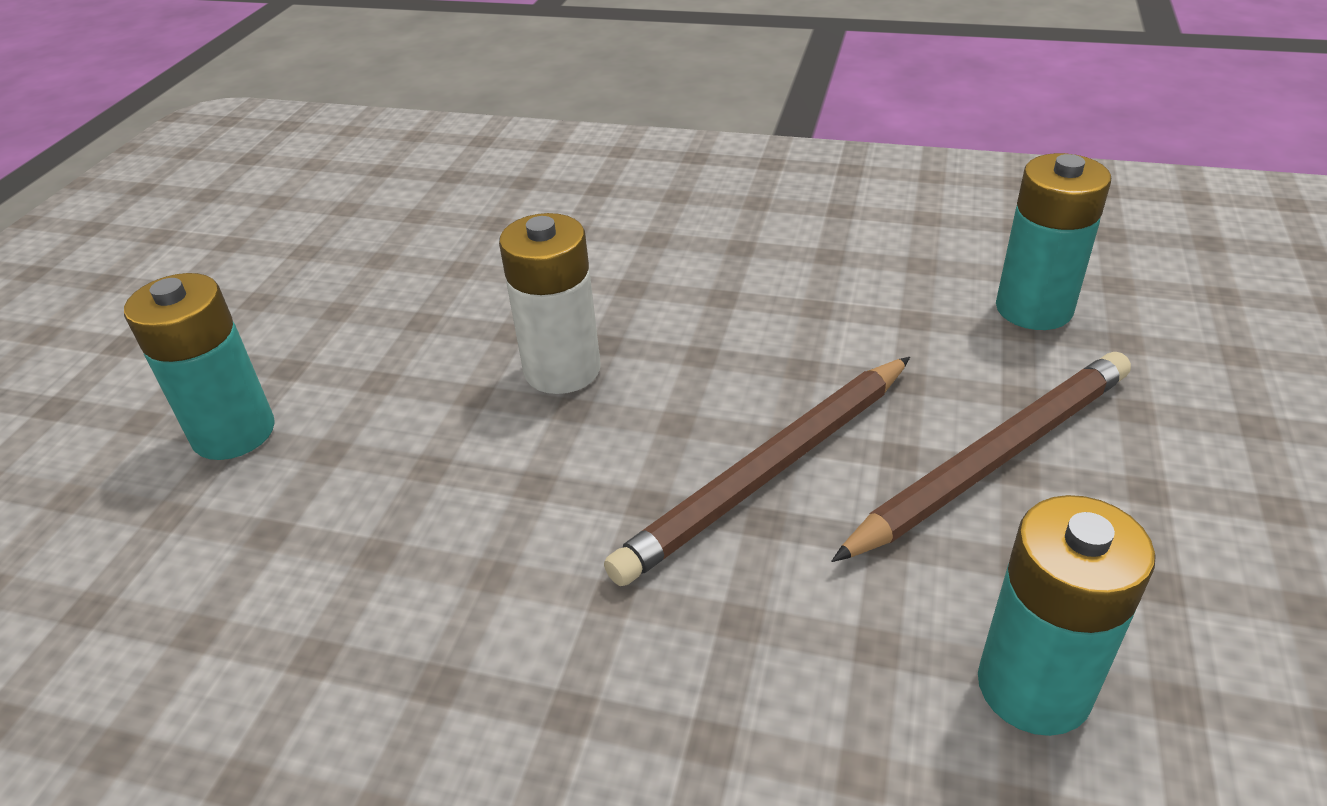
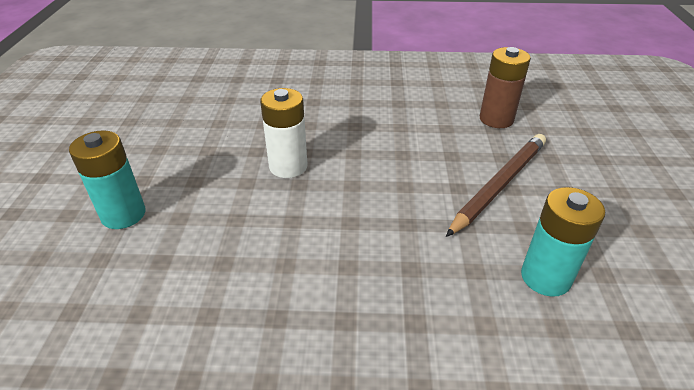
camera: 15 degrees left, 0 degrees up
(769, 471) = (403, 202): brown pencil -> none
(1033, 309) = (496, 119): turquoise battery -> brown battery

